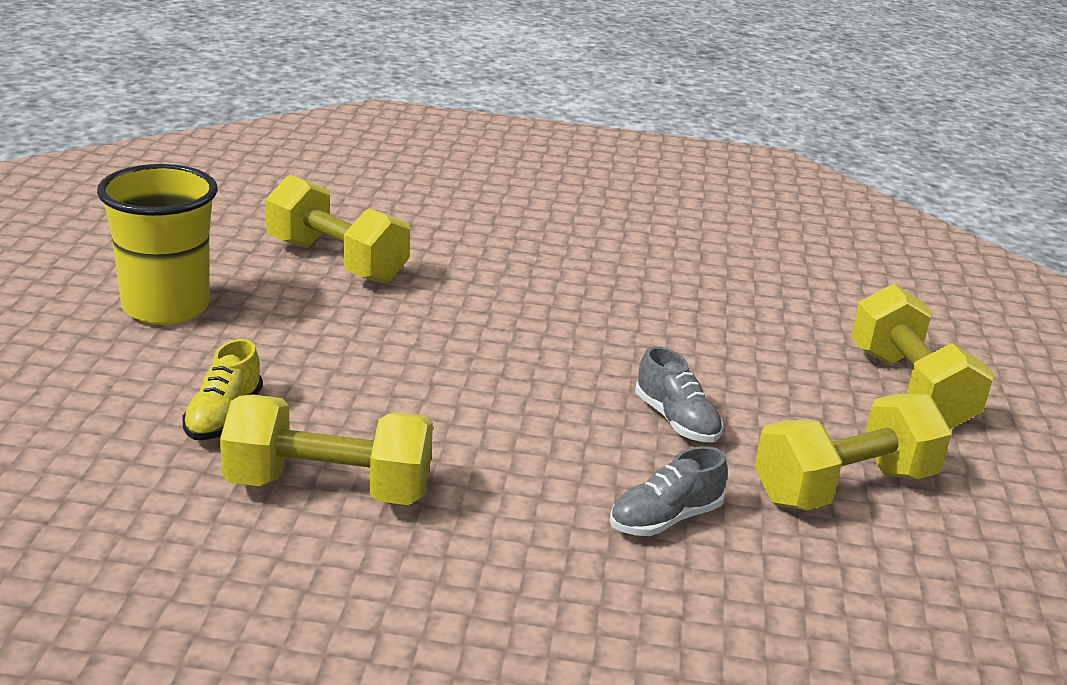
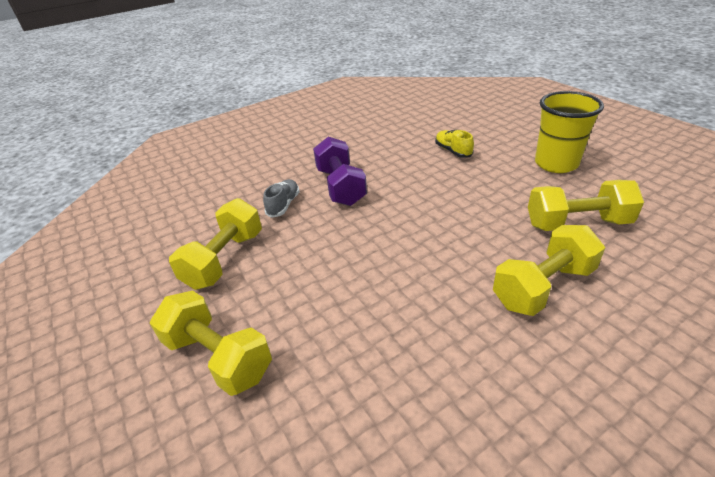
camera: 145 degrees right, 10 degrees up
(328, 488) = (389, 154): yellow dumbbell -> yellow dumbbell (543, 287)
(521, 486) = (340, 187): none -> purple dumbbell
(676, 421) = (320, 245): grey shoe -> none

